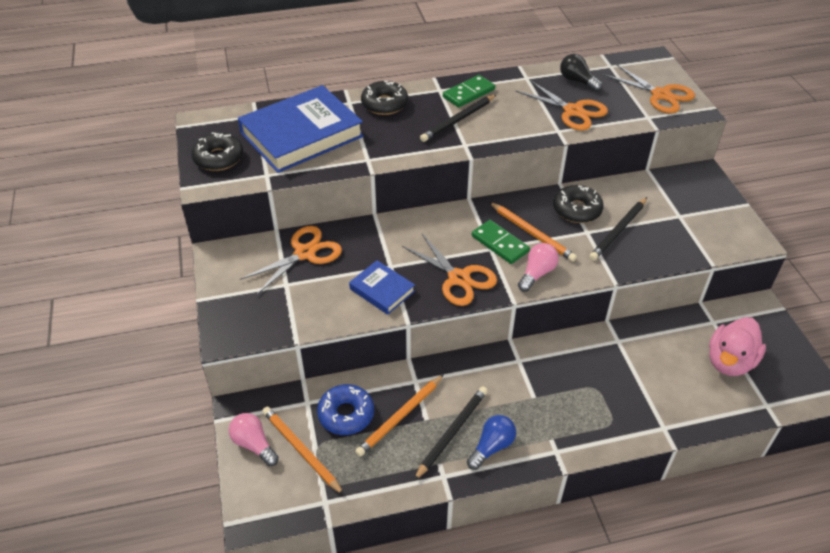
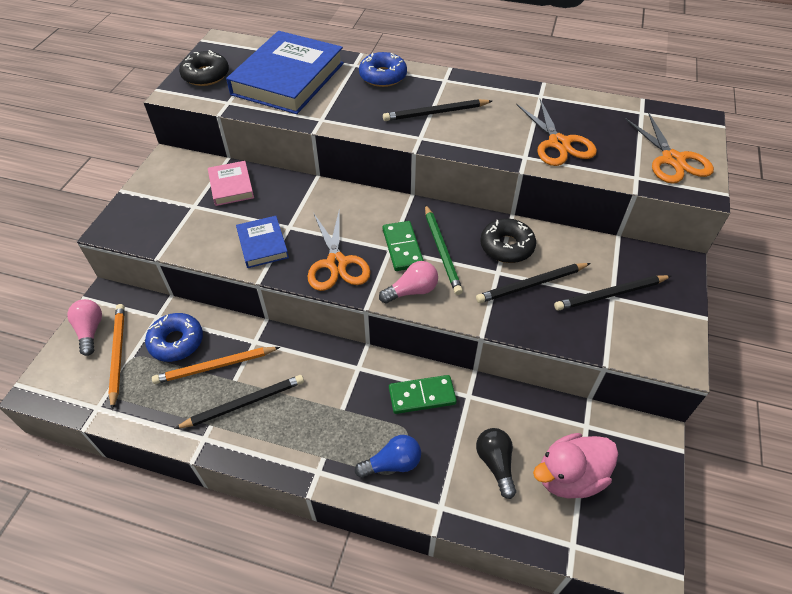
camera: 30 degrees right, 5 degrees up
(301, 134) = (288, 79): blue book -> blue book turned 60 degrees counterclockwise
(304, 253) = (231, 186): orange scissors -> pink book
(384, 104) = (383, 76): black donut -> blue donut
(468, 93) = (469, 92): green domino -> green domino (422, 396)
(491, 447) = (265, 435): blue light bulb -> blue light bulb (392, 463)
(532, 233) = (442, 251): orange pencil -> green pencil
(577, 81) = (591, 116): black light bulb -> black light bulb (495, 463)
(677, 214) = (610, 294): none -> black pencil

